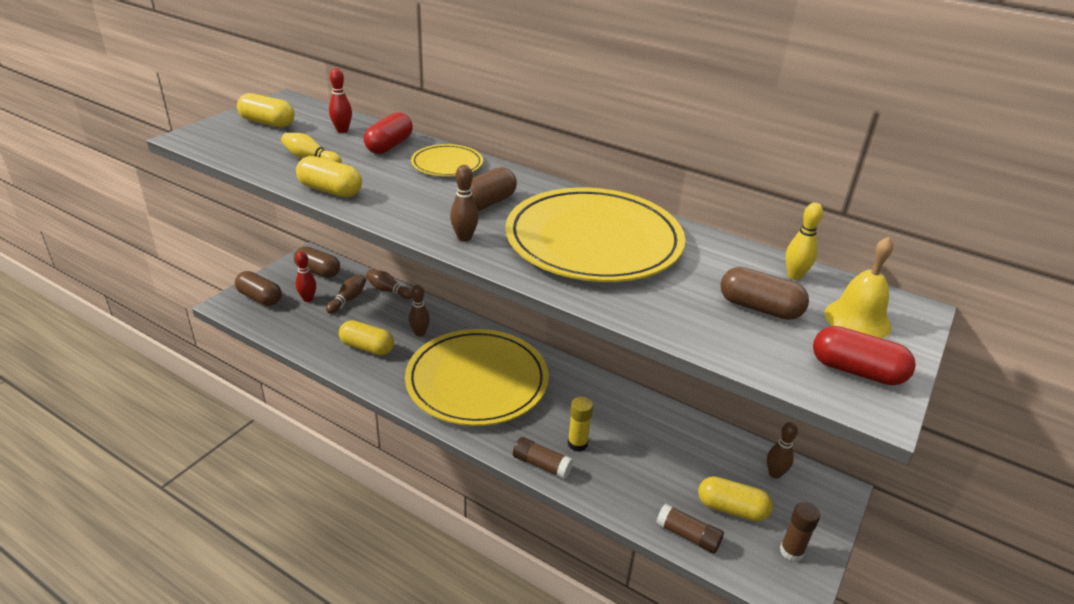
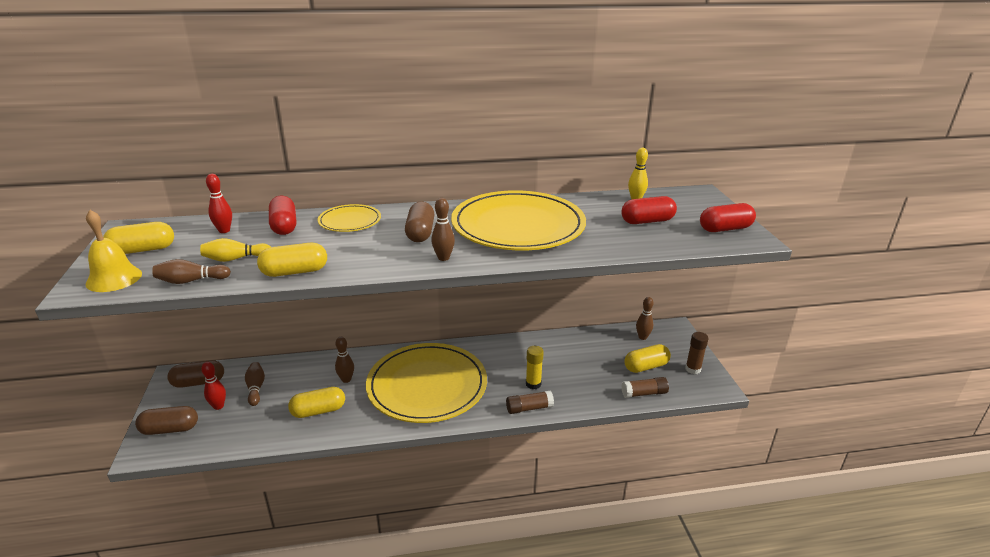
camera: 40 degrees left, 5 degrees down
(388, 290) = (281, 365): brown bowling pin -> brown bowling pin (191, 281)
(759, 308) = (647, 221): brown capsule -> red capsule
(857, 319) = (690, 207): yellow bell -> yellow bell (114, 278)

